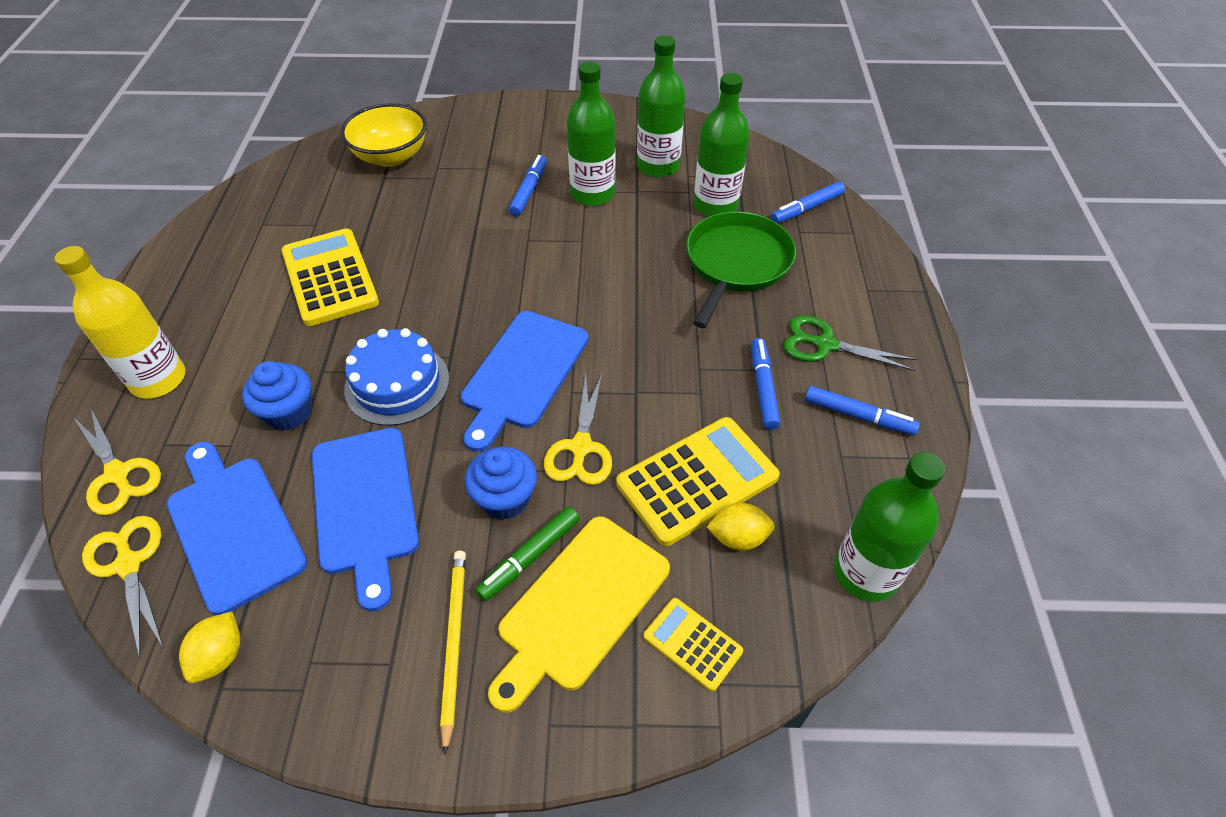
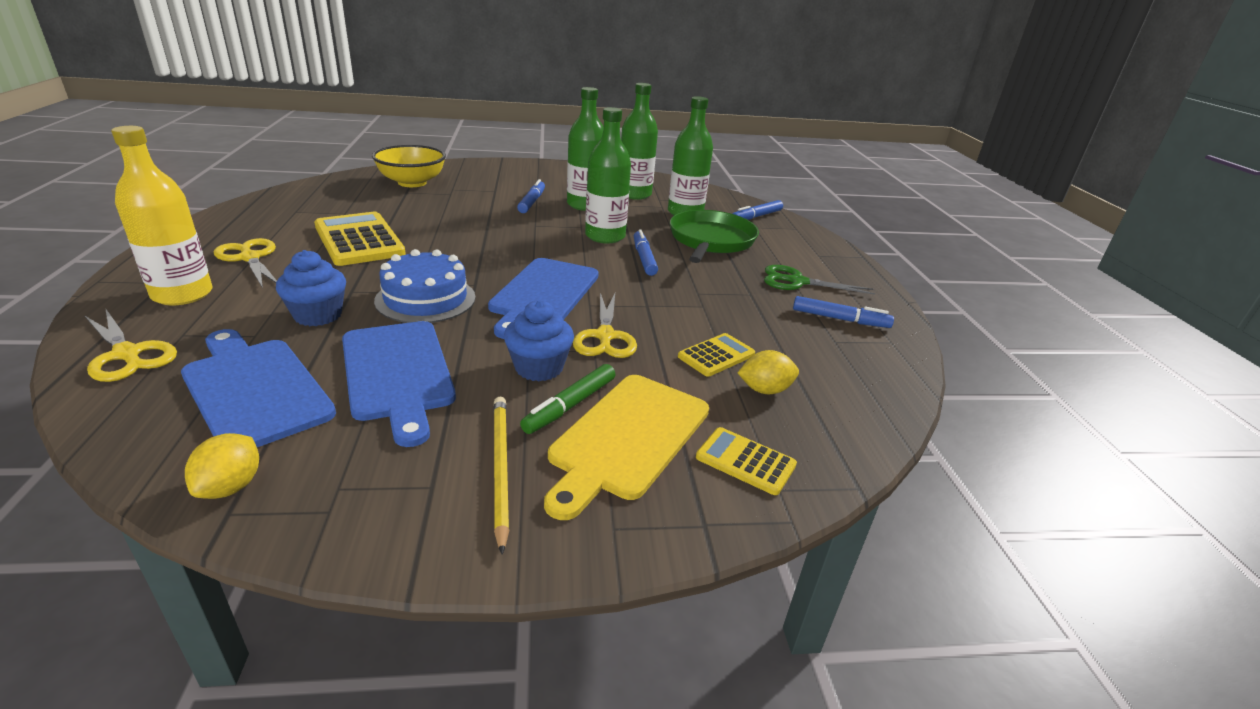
camera: 10 degrees left, 20 degrees down
(129, 564) = (128, 418): yellow scissors -> yellow scissors (250, 258)
(697, 480) = (716, 355): yellow calculator -> yellow calculator, size x0.53
(763, 388) = (755, 303): blue marker -> blue marker (644, 258)
(865, 573) = (886, 410): green bottle -> green bottle (605, 236)

